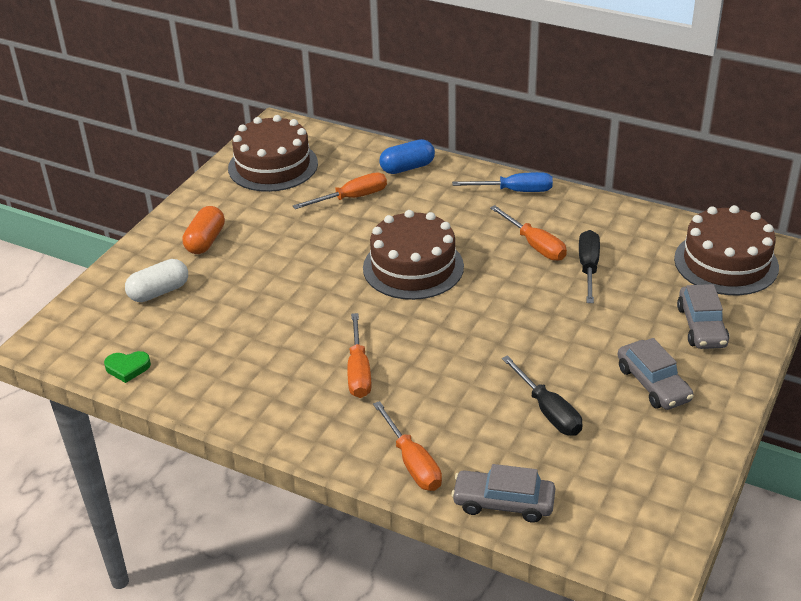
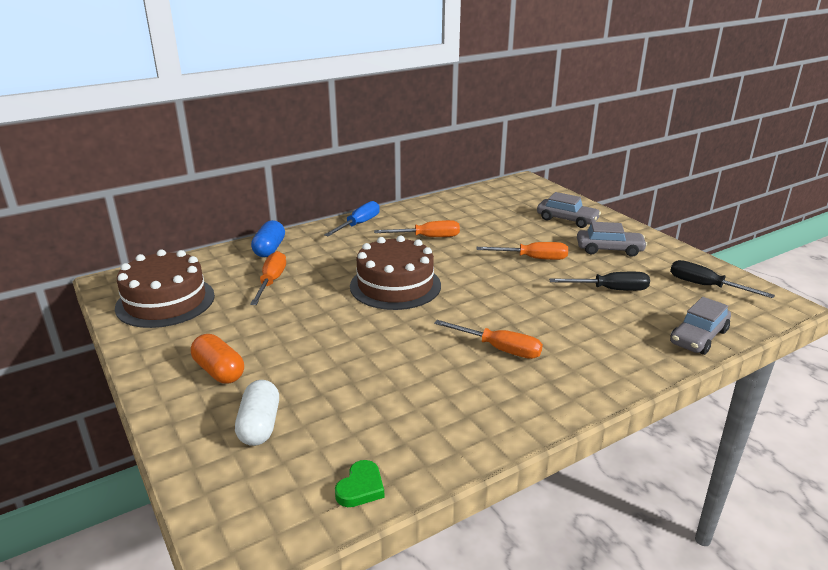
camera: 60 degrees left, 10 degrees down
(412, 462) = (631, 360): orange screwdriver -> orange screwdriver (532, 258)
(588, 268) = (473, 230): black screwdriver -> black screwdriver (705, 286)
(726, 263) = (514, 195): brown cake -> none

